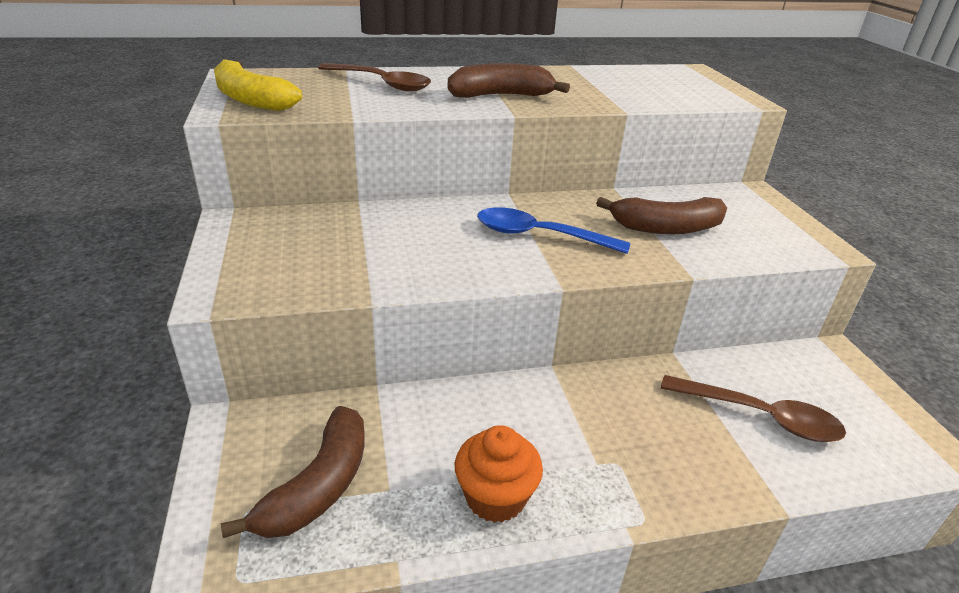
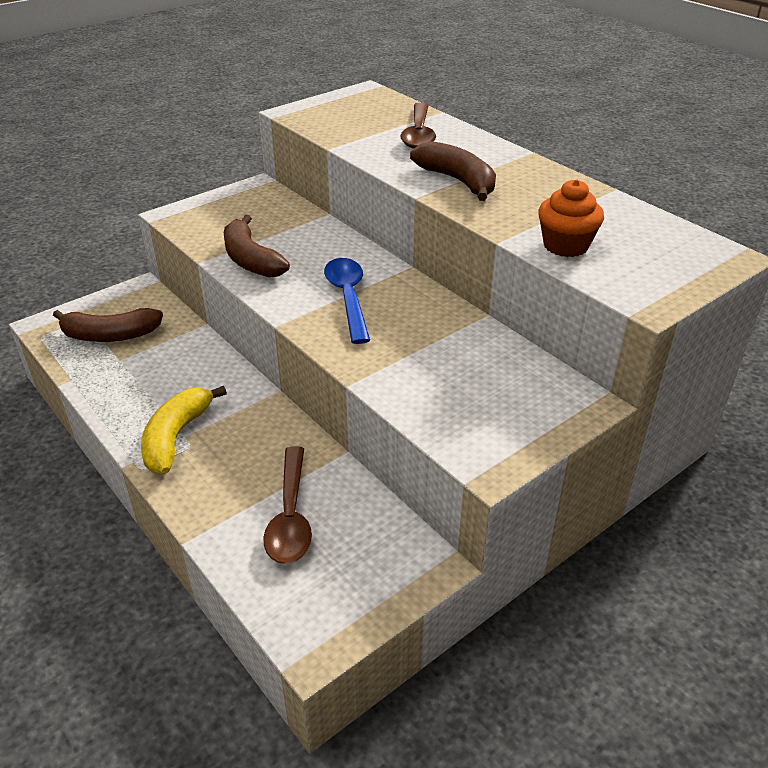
camera: 65 degrees right, 5 degrees up
(251, 100) = (323, 111): yellow banana -> yellow banana (176, 437)
(495, 497) = (132, 400): orange cupcake -> orange cupcake (565, 245)
(666, 228) = (429, 357): brown banana -> brown banana (251, 259)

